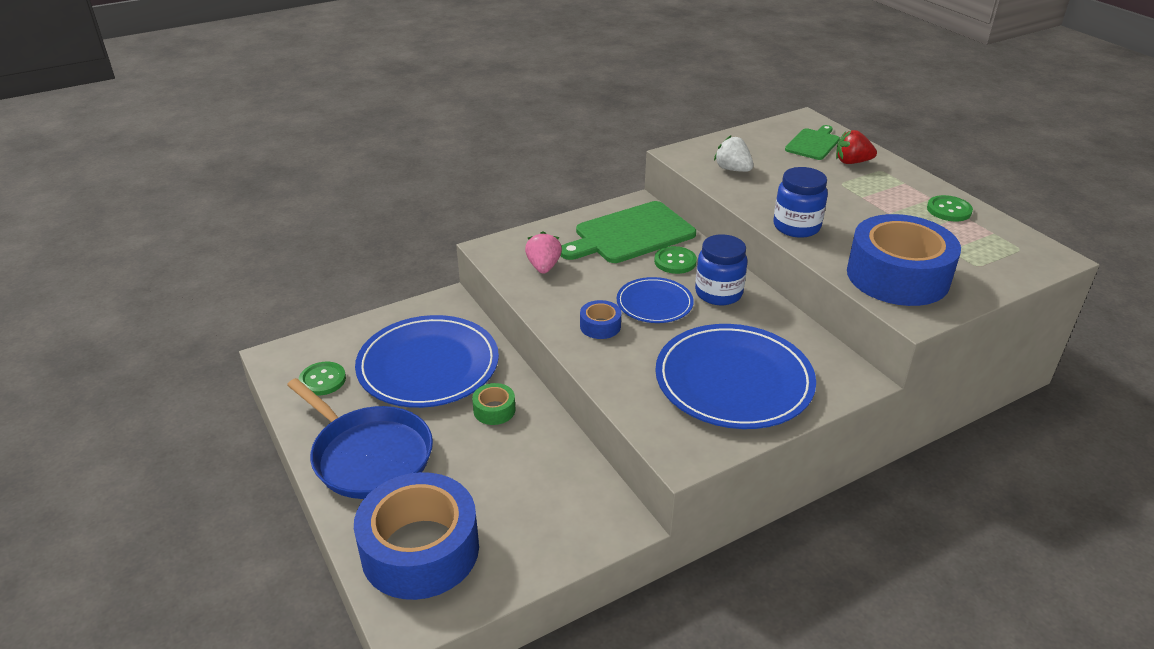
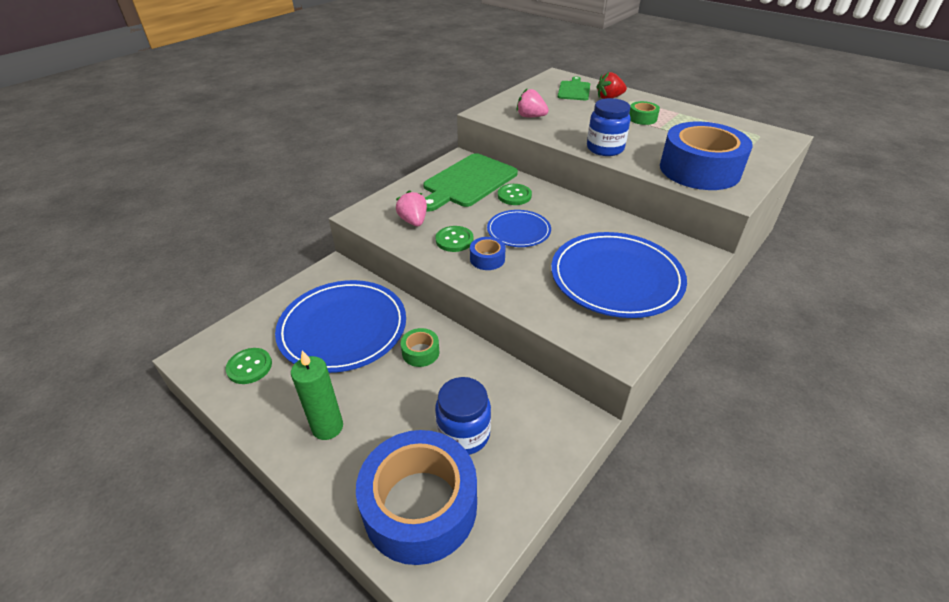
camera: 20 degrees left, 5 degrees up
(369, 455) = (327, 427): blue pan -> green candle
(718, 293) = (561, 213): blue jar -> blue jar (464, 434)
(732, 169) = (530, 117): white strawberry -> pink strawberry
(875, 197) = (642, 118): none -> green tape
(949, 210) = (696, 118): green button -> green button (454, 240)

